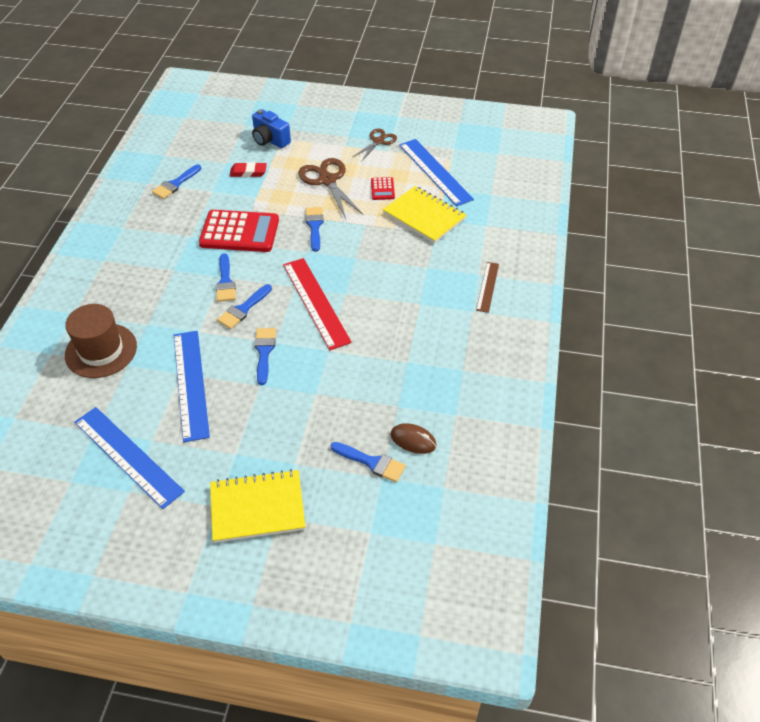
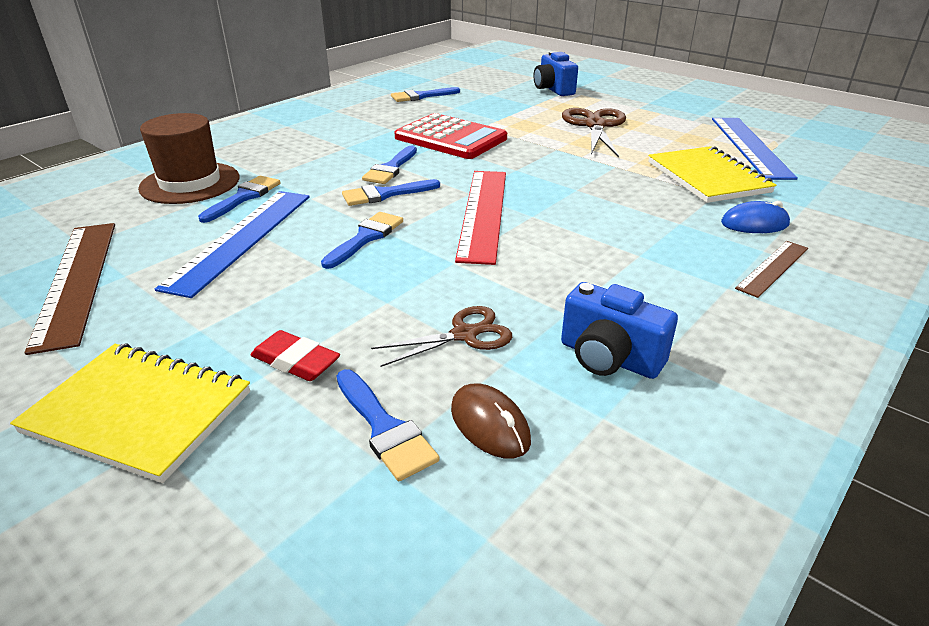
camera: 30 degrees right, 15 degrees down
(128, 456) = (77, 280): blue ruler -> brown ruler
(248, 172) = (506, 103): red eraser -> red eraser (296, 361)
(314, 226) = (546, 153): blue brush -> blue brush (244, 197)
(378, 141) = (685, 112): brown scissors -> brown scissors (464, 335)
(382, 189) = (663, 145): red calculator -> none
(441, 381) = (609, 358): none -> blue camera
(466, 252) = (754, 224): none -> blue mouse

